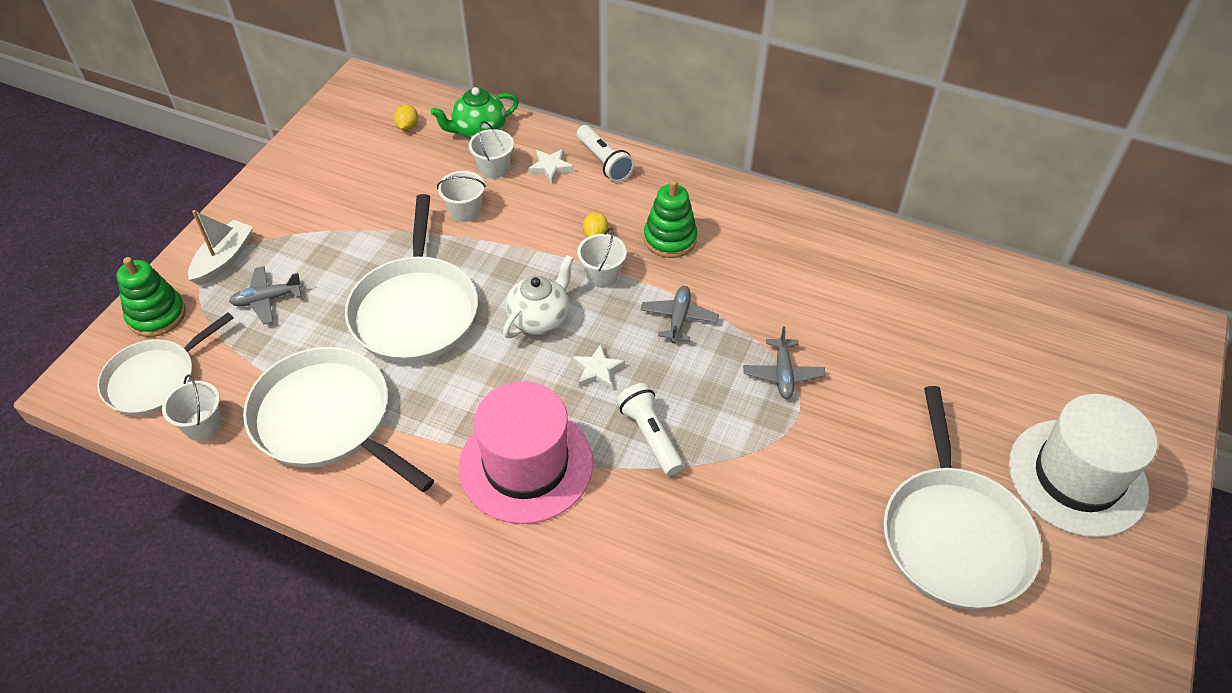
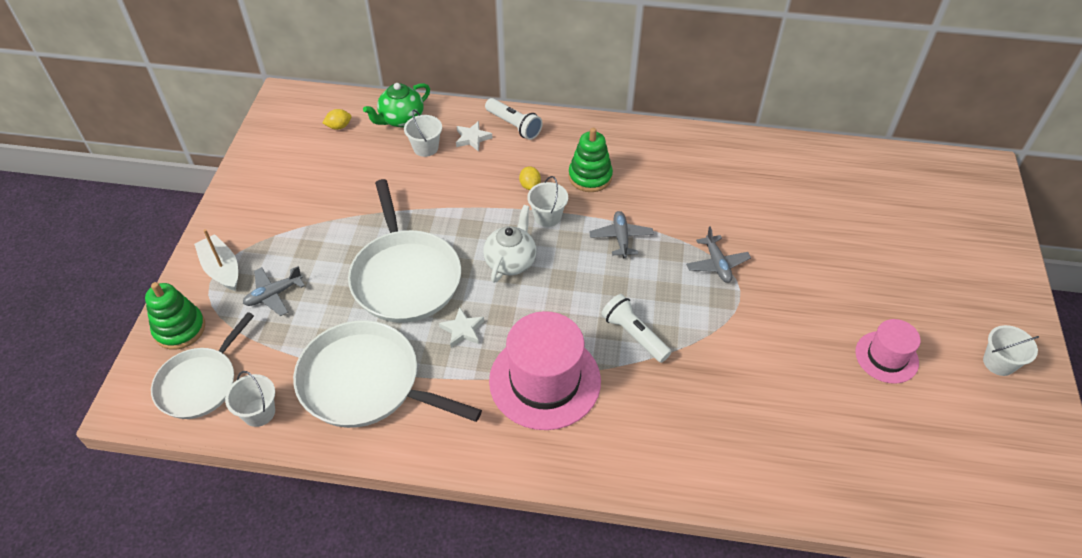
camera: 15 degrees left, 0 degrees up
(224, 259) = (222, 269): white boat -> white boat turned 45 degrees counterclockwise
(407, 126) = (339, 127): yellow lemon -> yellow lemon turned 75 degrees clockwise
(464, 211) = (415, 187): white bucket -> white bucket (998, 362)
(597, 370) = (573, 293): white star -> white star (462, 330)
(953, 535) = (886, 357): white pan -> pink hat
(1077, 477) = (956, 293): white hat -> none

